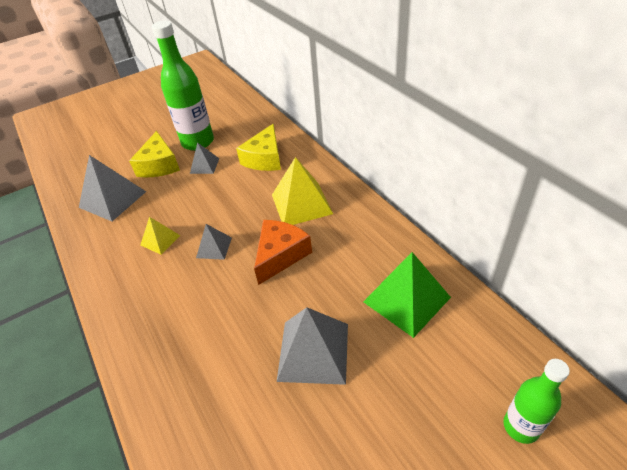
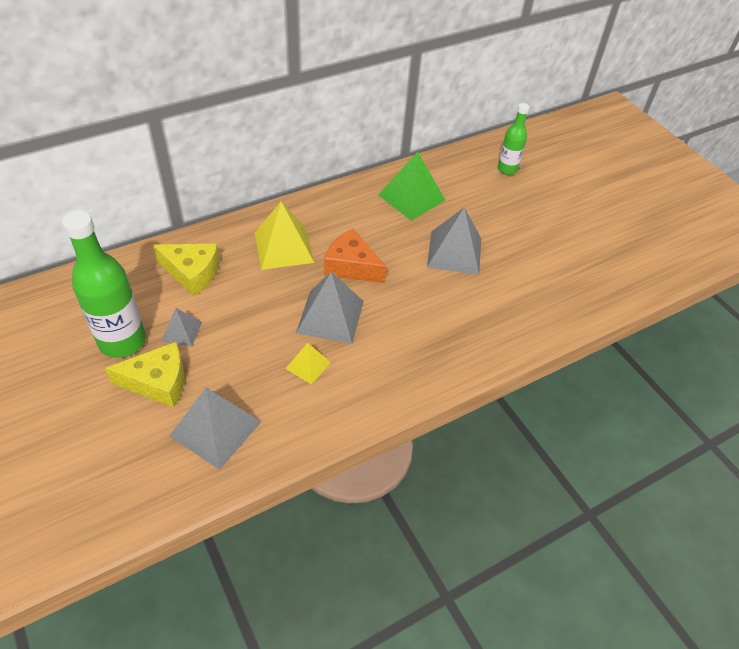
camera: 95 degrees left, 5 degrees up
(214, 247) = (330, 316): grey pyramid -> grey pyramid, size x1.84

